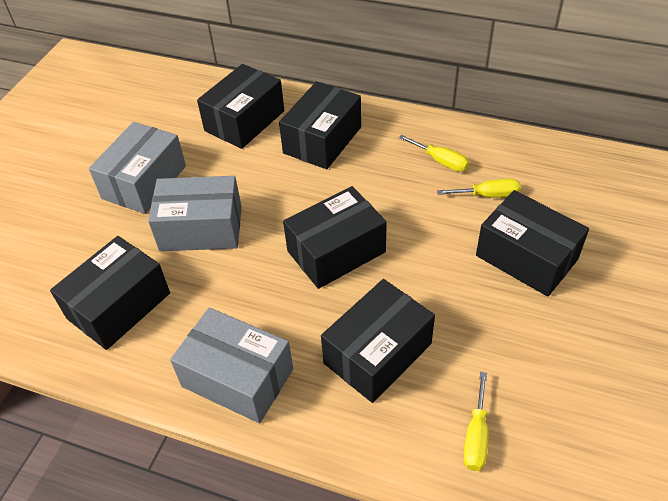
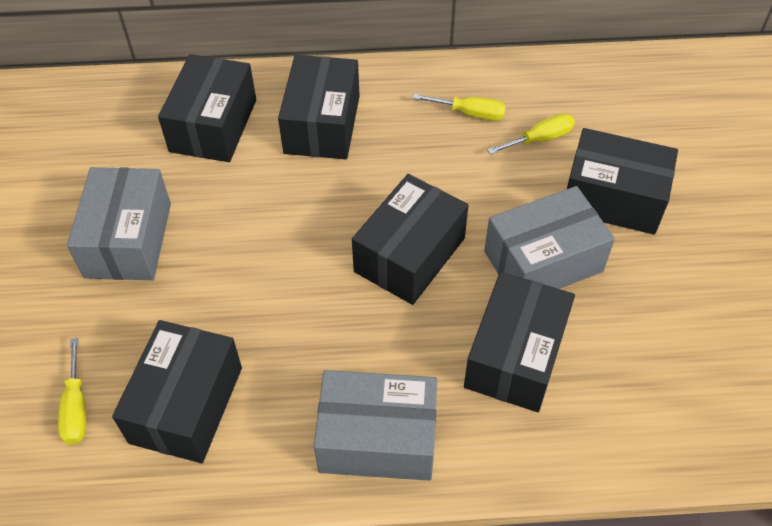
camera: 25 degrees left, 5 degrees up
(201, 228) = (235, 277): grey box -> grey box (543, 261)
(476, 436) = (658, 408): yellow screwdriver -> yellow screwdriver (76, 408)

